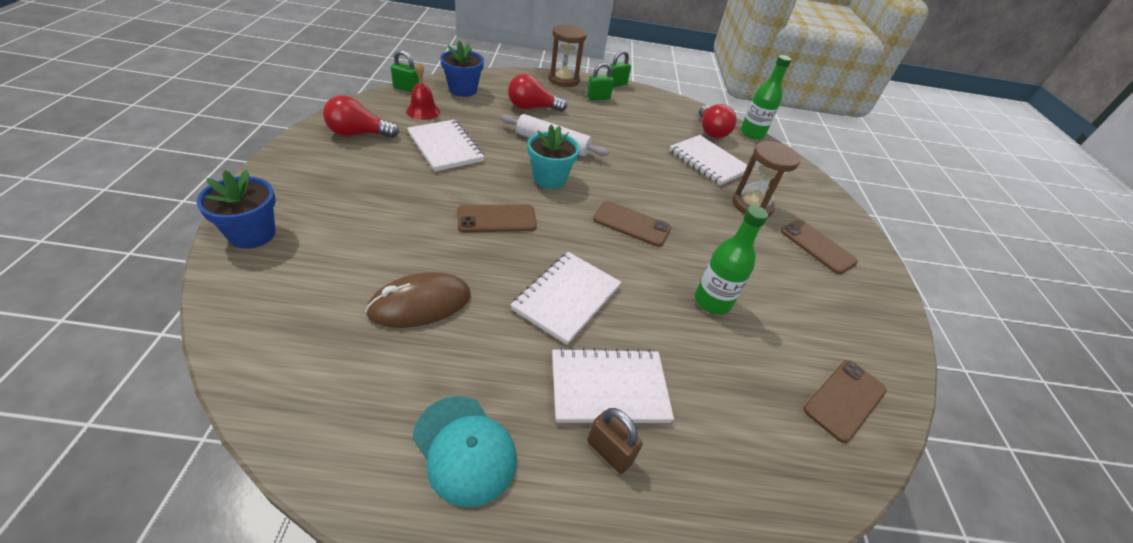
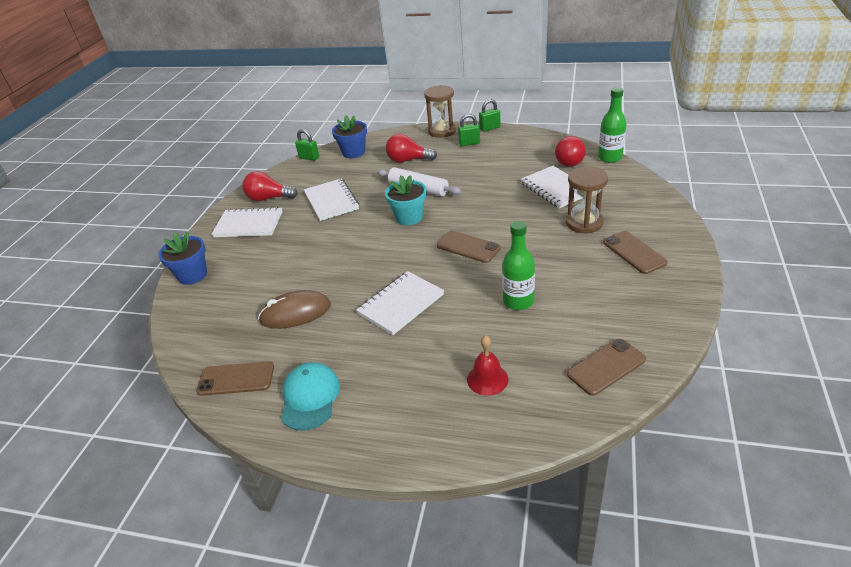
camera: 20 degrees right, 5 degrees down
(423, 111) = (319, 174): red bell -> red bell (487, 379)
(464, 449) = (310, 397): turquoise cap -> turquoise cap turned 150 degrees counterclockwise
(496, 219) = (360, 252): brown phone -> brown phone (236, 379)
(609, 387) = (416, 361): white notebook -> white notebook (249, 224)
(609, 452) = (406, 400): brown padlock -> none

